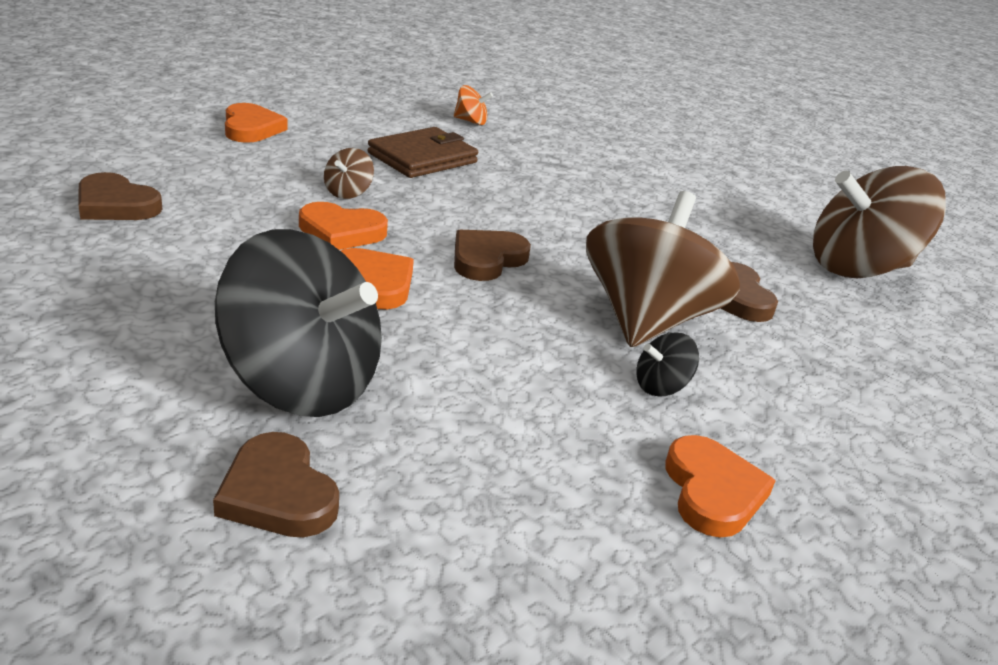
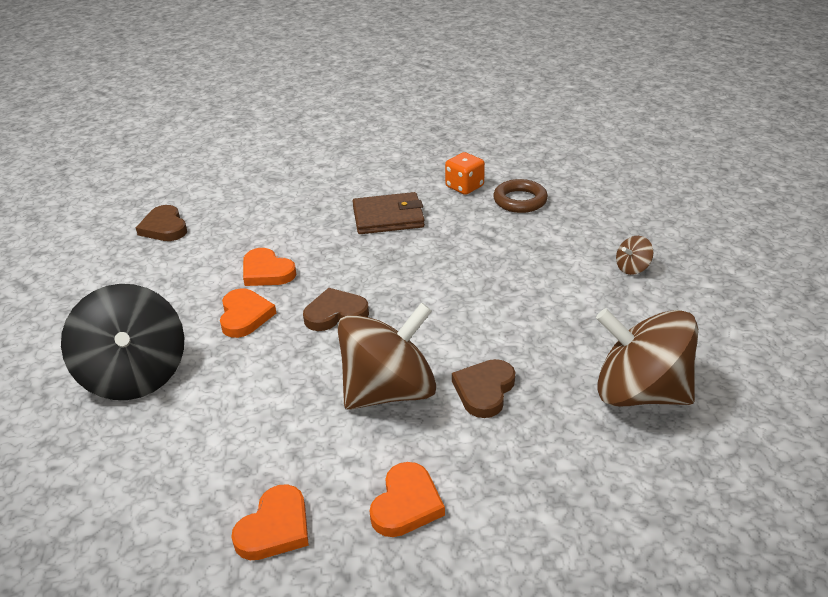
camera: 40 degrees right, 5 degrees up
(251, 128) = (299, 176): orange heart -> orange heart (406, 504)
(278, 493) = (58, 437): brown heart -> none
(348, 192) = (304, 240): brown spinning top -> brown spinning top (632, 268)
(471, 121) = (464, 187): orange spinning top -> orange dice
(544, 128) = (520, 200): none -> brown ring
(661, 386) = (335, 444): black spinning top -> none

